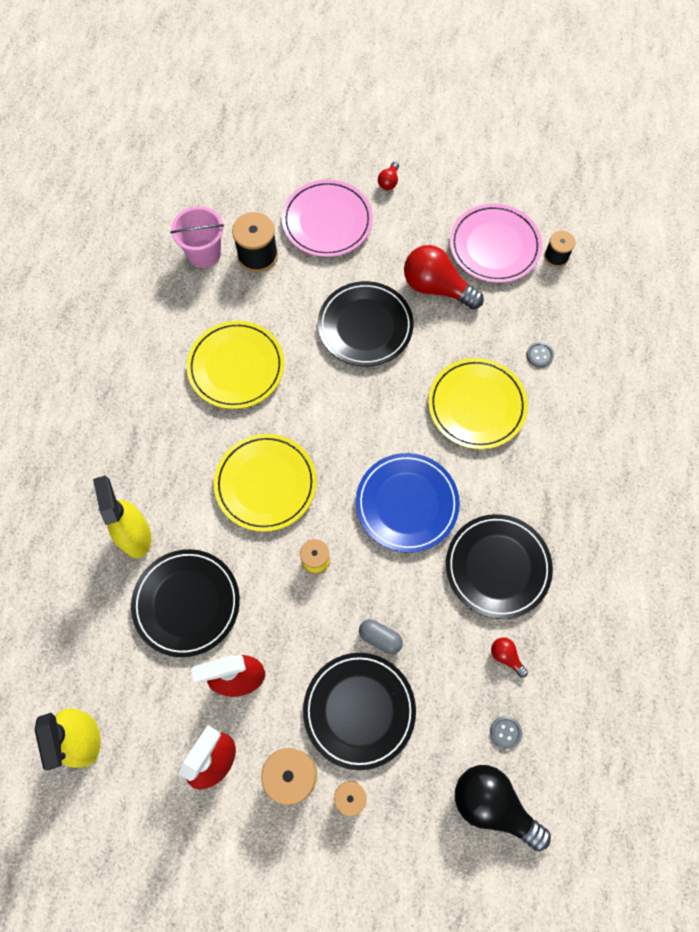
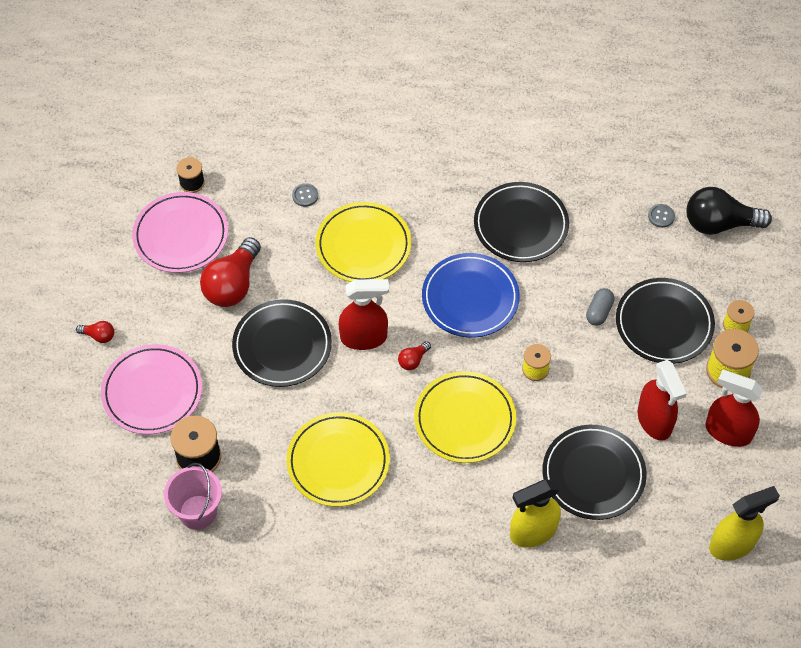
camera: 95 degrees left, 10 degrees down
(368, 398) = (364, 338): none -> red spray bottle
(493, 805) = (719, 223): black light bulb -> black light bulb turned 60 degrees clockwise
(506, 656) = (598, 217): red light bulb -> red light bulb (413, 360)

